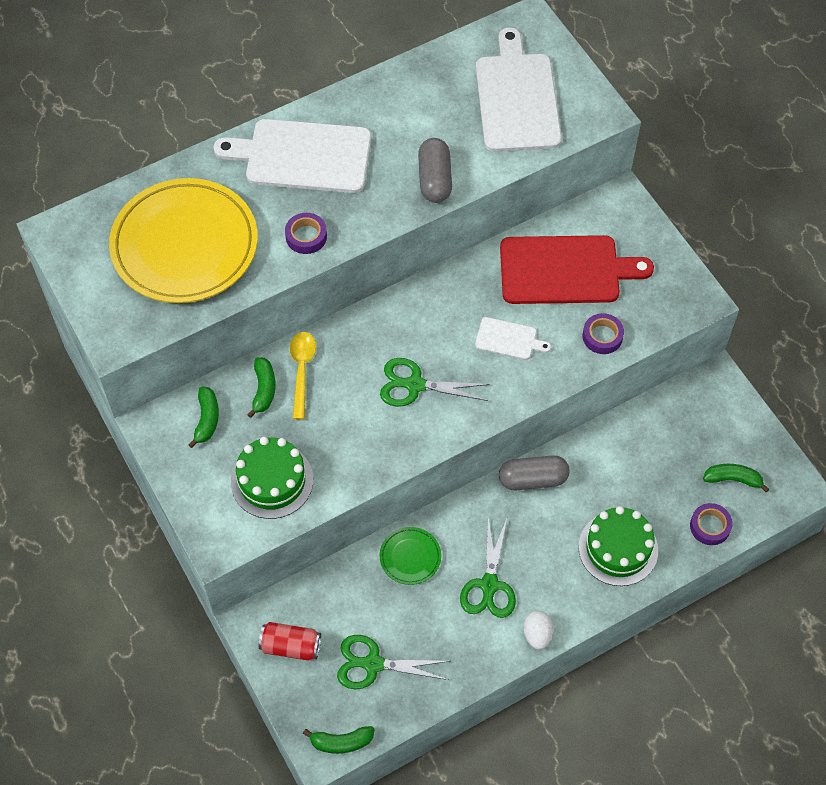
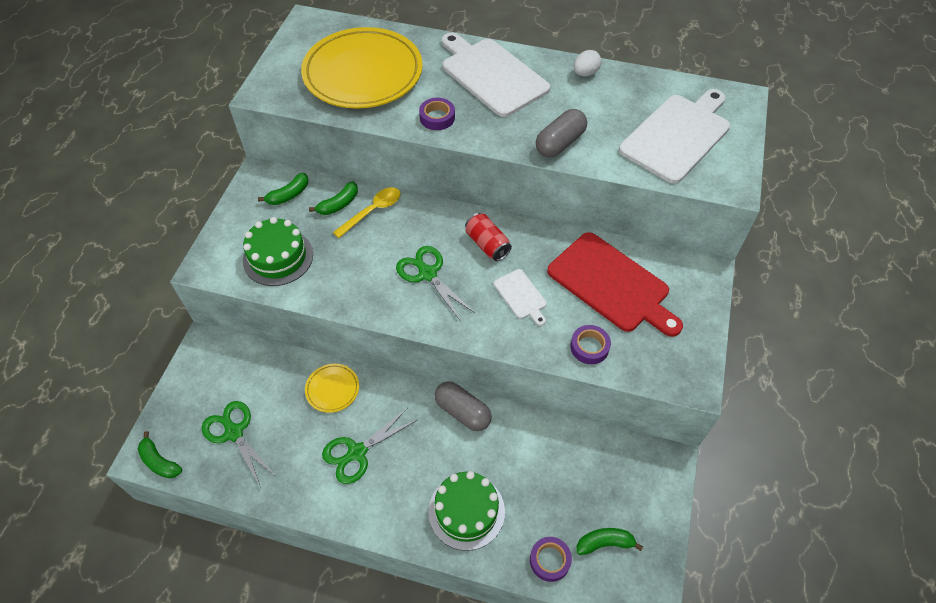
camera: 45 degrees right, 5 degrees down
(291, 646) = (206, 376): red can -> red can (487, 244)
(410, 557) = (332, 389): green plate -> yellow plate
(537, 634) = (347, 515): white egg -> white egg (585, 73)
(733, 479) = (604, 543): green banana -> green banana turned 60 degrees counterclockwise

